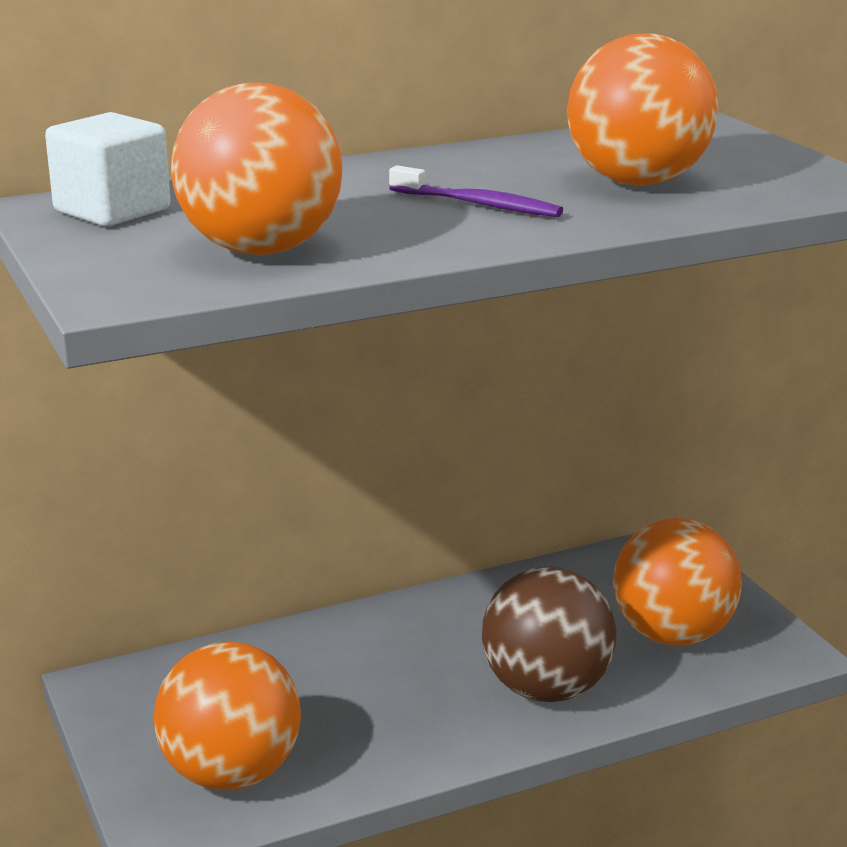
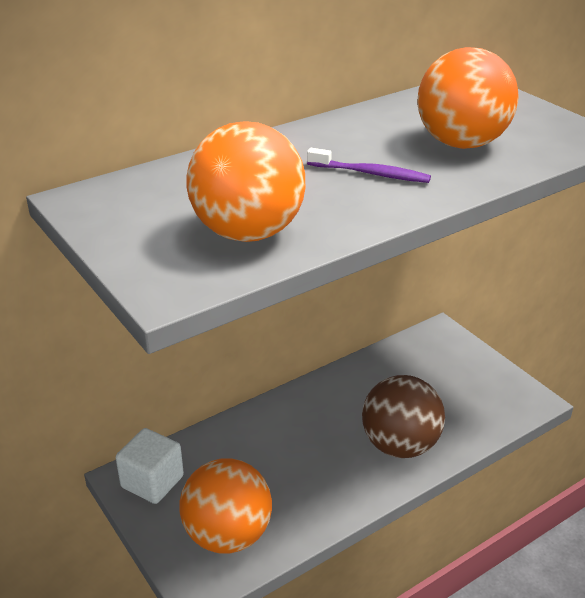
camera: 10 degrees left, 10 degrees up
(112, 211) = (126, 200): white cube -> white cube (152, 482)
(672, 635) = (461, 396): orange ball -> none

